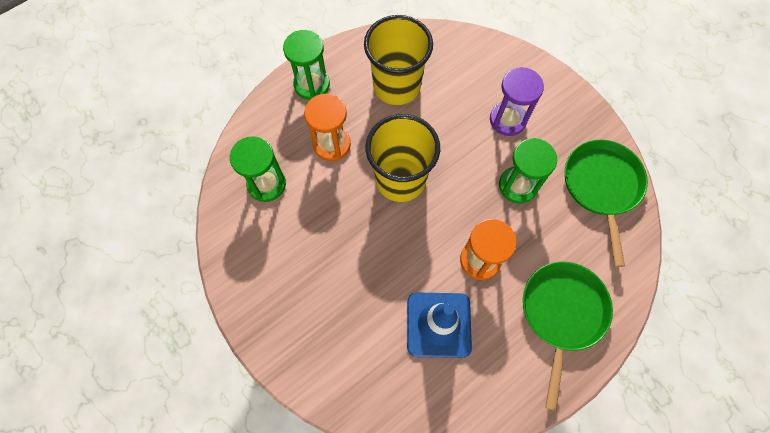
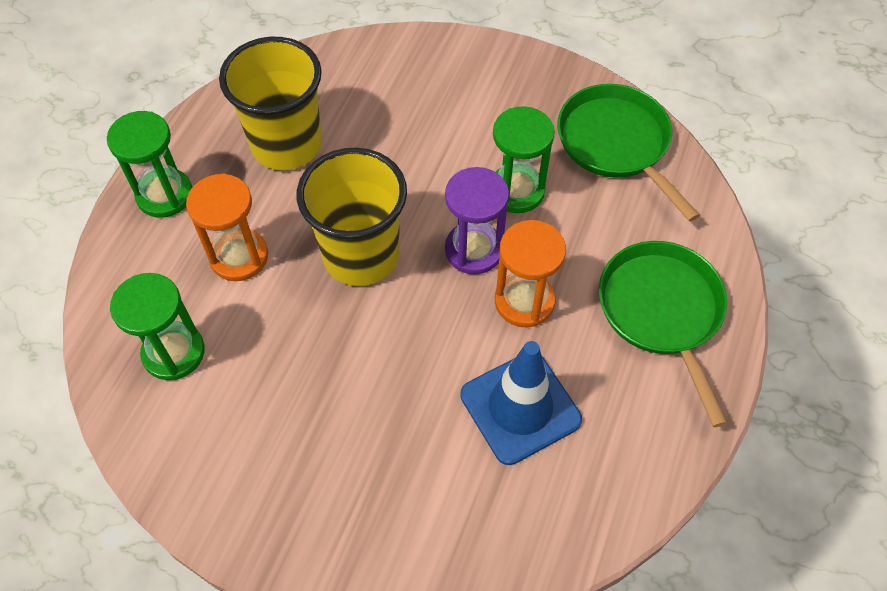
camera: 30 degrees left, 10 degrees down
(507, 120) = (456, 120): purple hourglass -> purple hourglass (474, 250)

